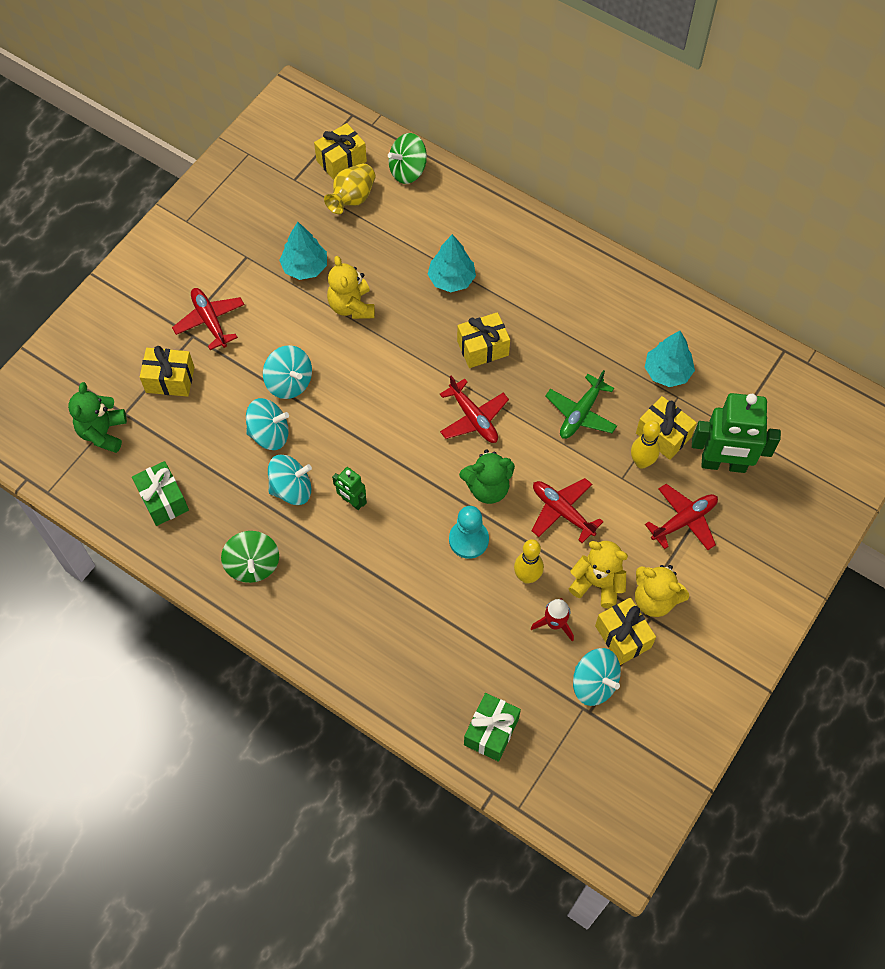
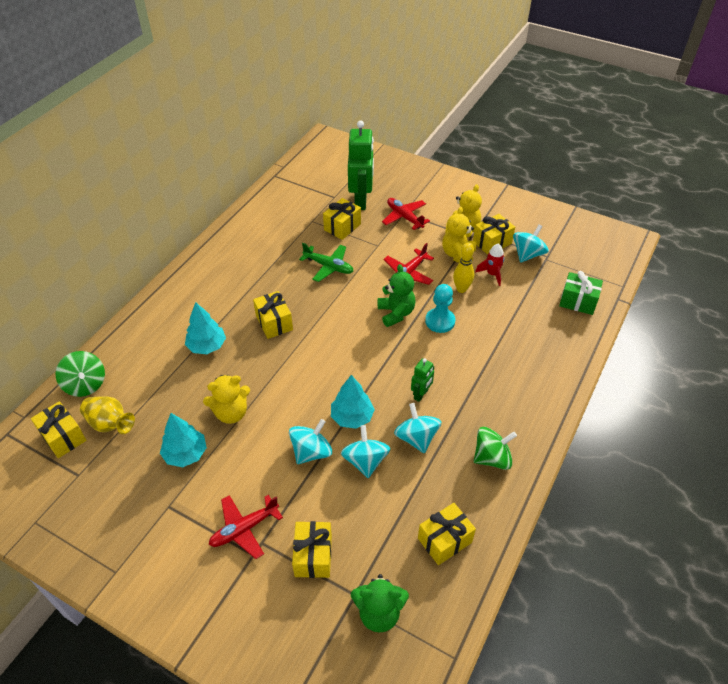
camera: 95 degrees left, 15 degrees down
(163, 500) = (444, 540): green gift -> yellow gift
(473, 418) = (337, 324): red plane -> none
(641, 462) = (364, 236): yellow bowling pin -> none
(667, 372) = (292, 226): turquoise tree -> turquoise tree (352, 417)

